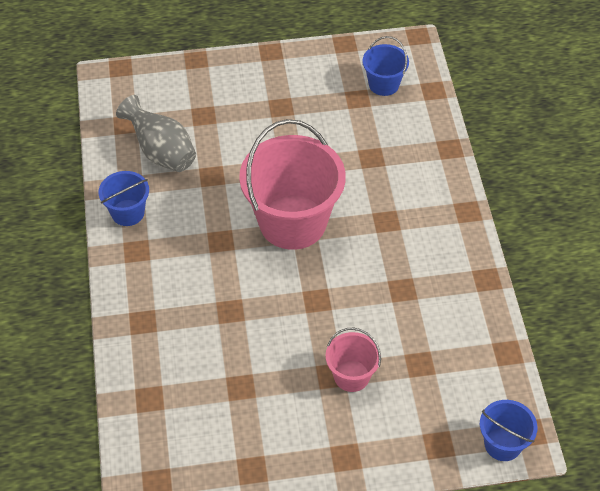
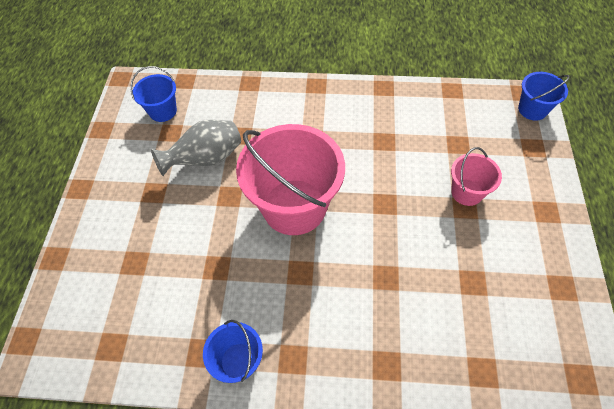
camera: 75 degrees left, 5 degrees up
(161, 152) = (167, 313): grey vase -> grey vase (206, 159)

